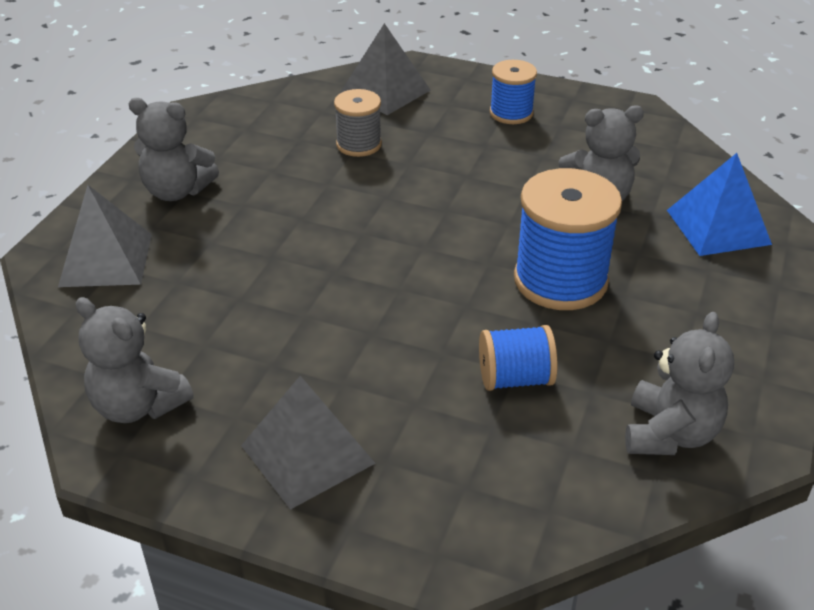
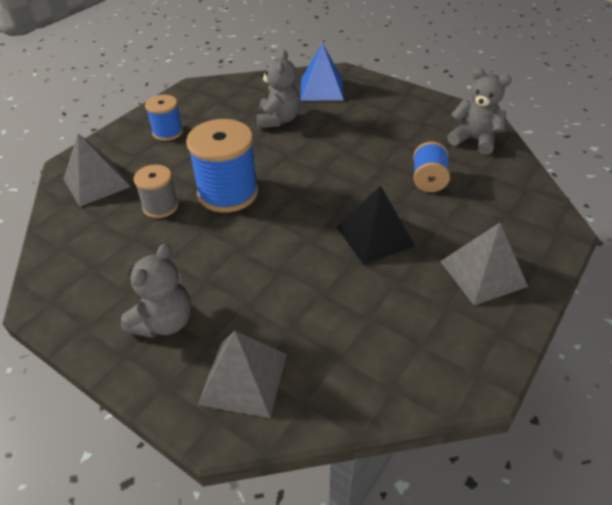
camera: 75 degrees left, 5 degrees up
(138, 405) = (430, 361): grey teddy bear -> none
(358, 332) = (375, 236): none -> black pyramid
(560, 280) = (349, 148): blue spool -> blue spool (228, 193)

